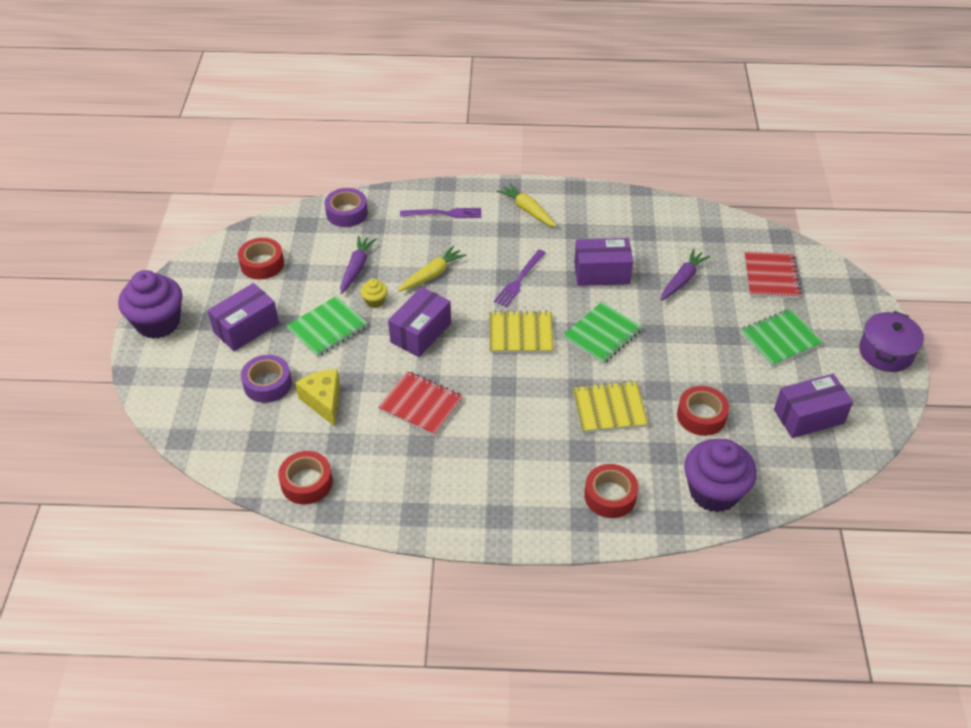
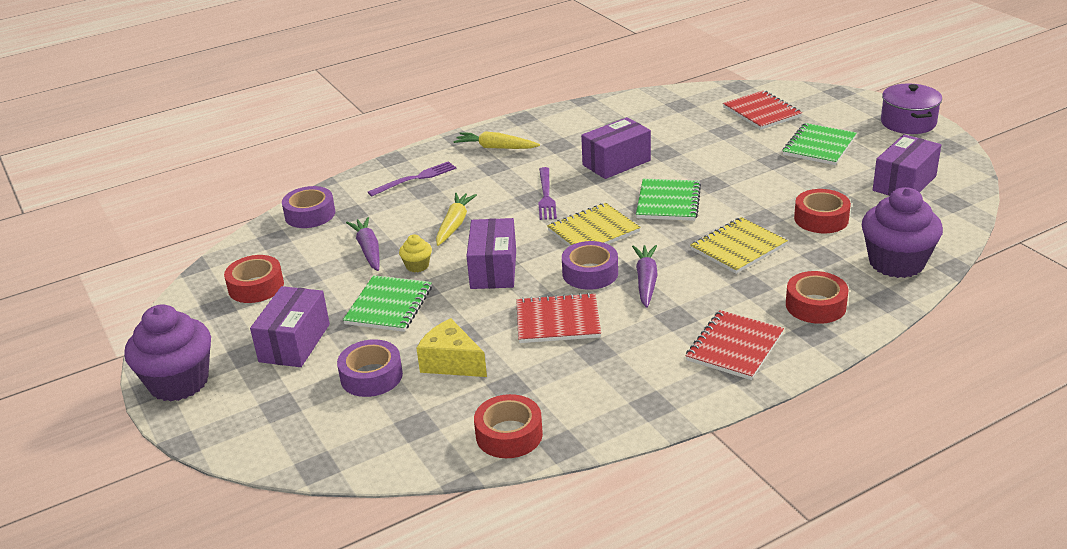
camera: 30 degrees left, 15 degrees down
(481, 373) = (590, 273): none -> purple tape
(515, 498) = (734, 347): none -> red notebook
(682, 280) = (692, 141): purple carrot -> purple carrot (646, 281)

